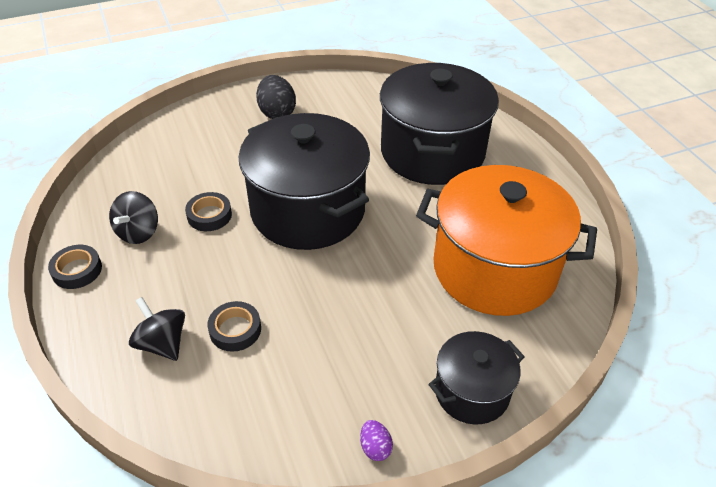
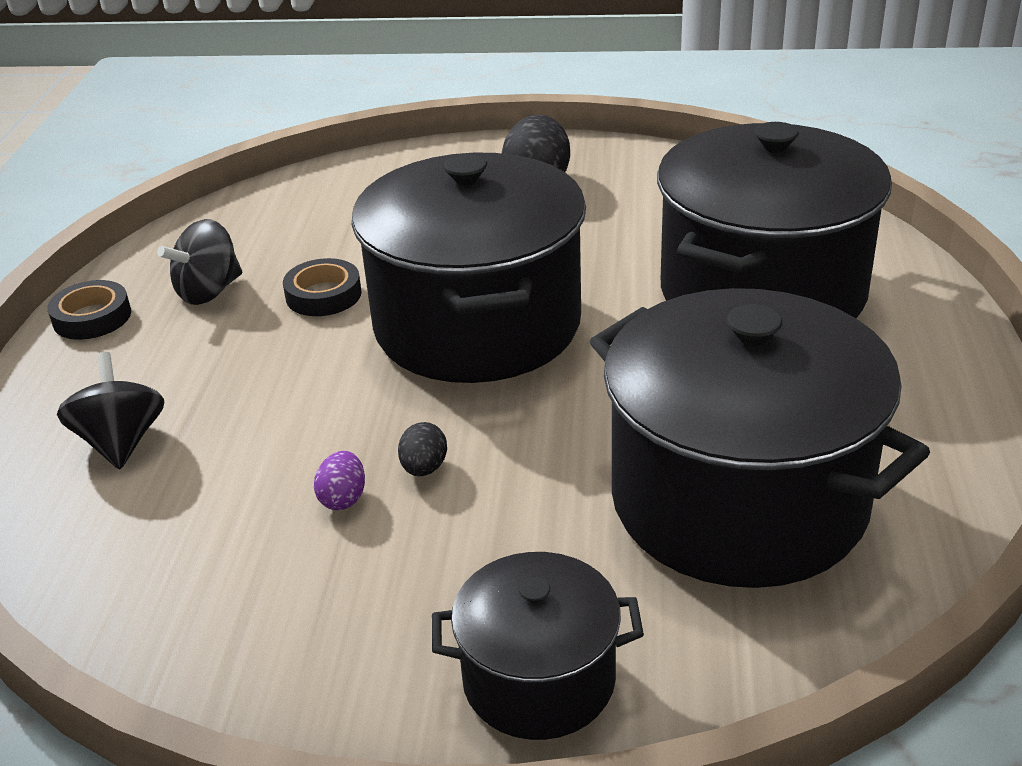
camera: 30 degrees right, 10 degrees down
(235, 330) = (234, 456): black tape -> none
(340, 302) = (424, 468): none -> black egg
(375, 447) = (305, 700): purple egg -> purple egg (343, 498)
(494, 269) = (738, 501): orange pot -> black pot

